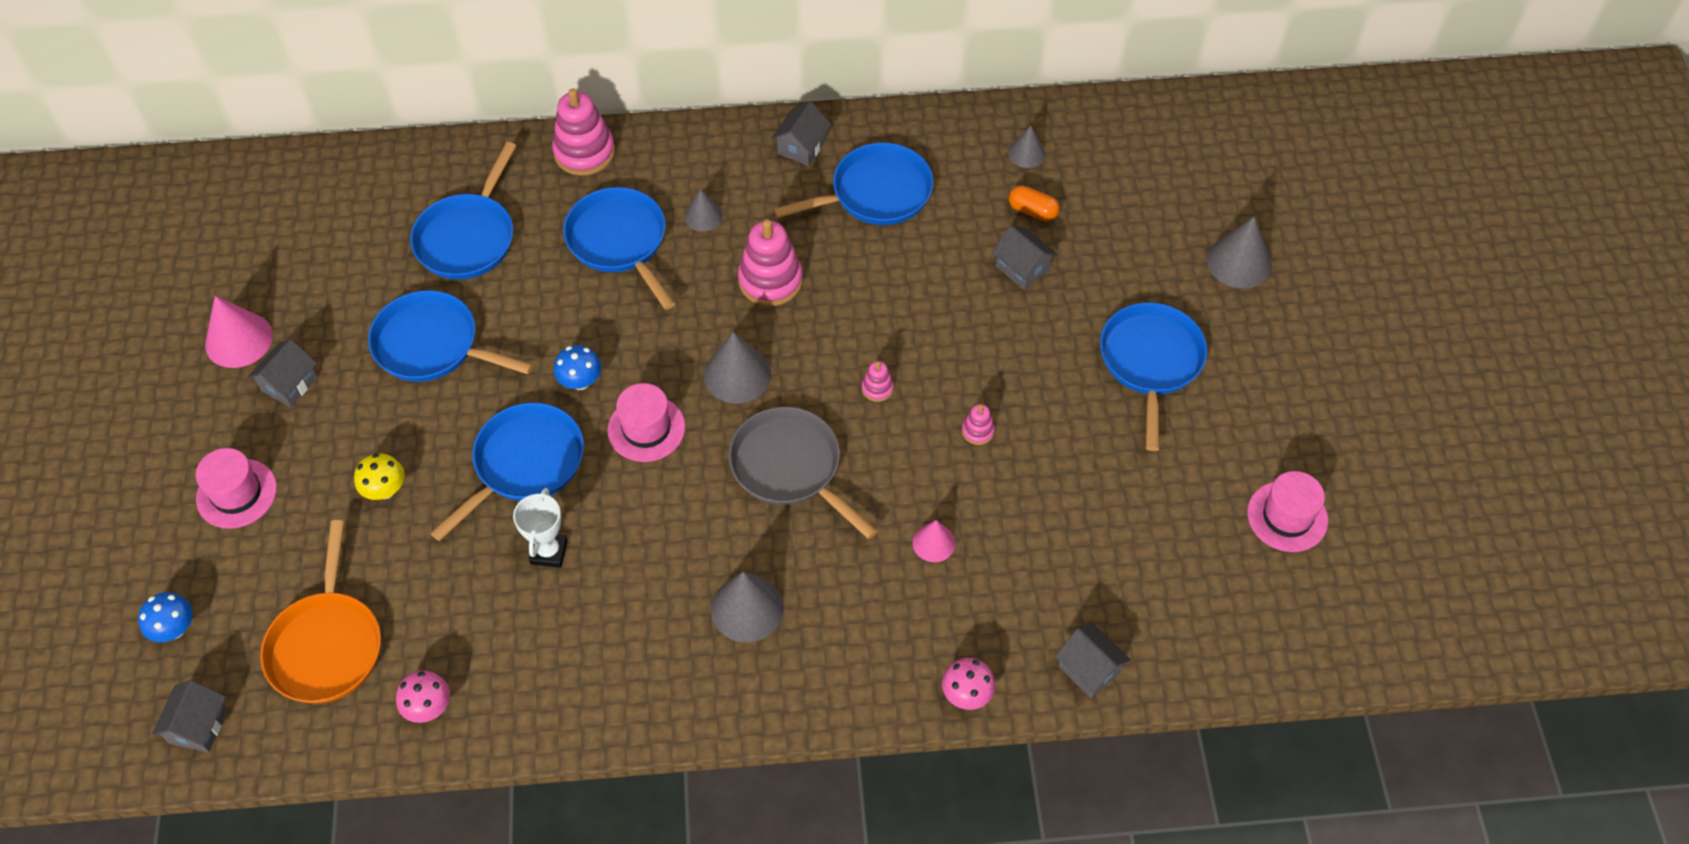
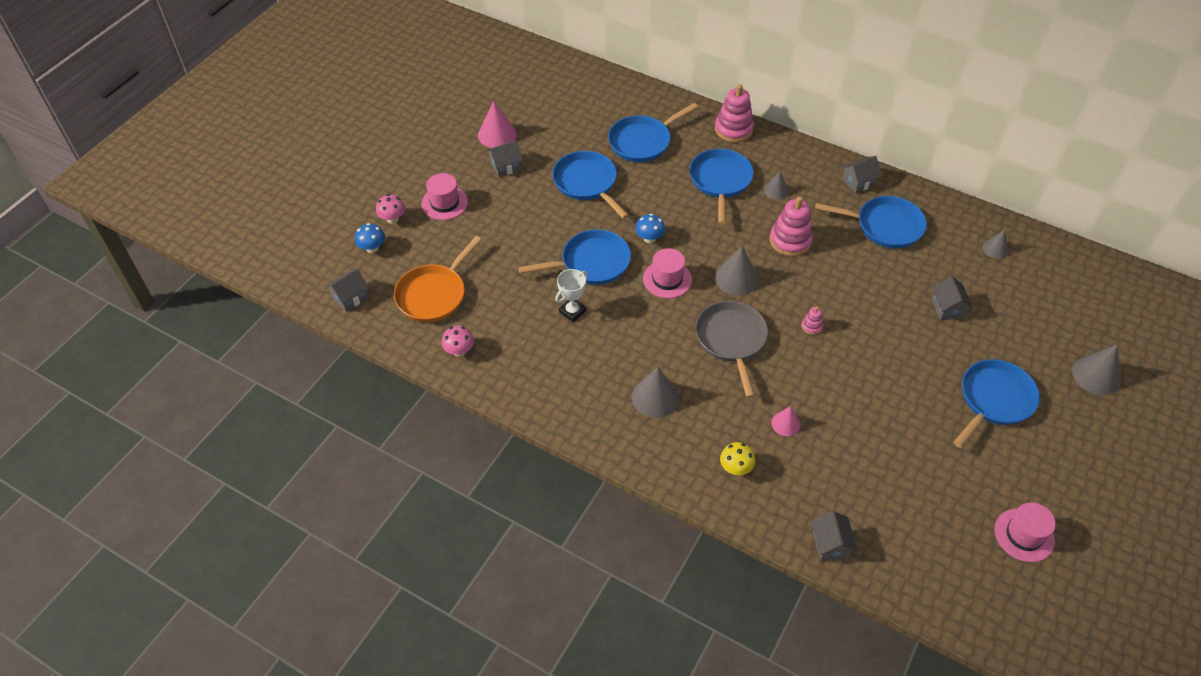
camera: 35 degrees right, 5 degrees down
(385, 490) = (514, 238): yellow mushroom -> yellow mushroom (735, 468)
(967, 694) = (746, 514): pink mushroom -> pink mushroom (392, 219)
(978, 431) = (855, 380): pink stacking toy -> none
(1032, 211) = (976, 281): orange capsule -> none

